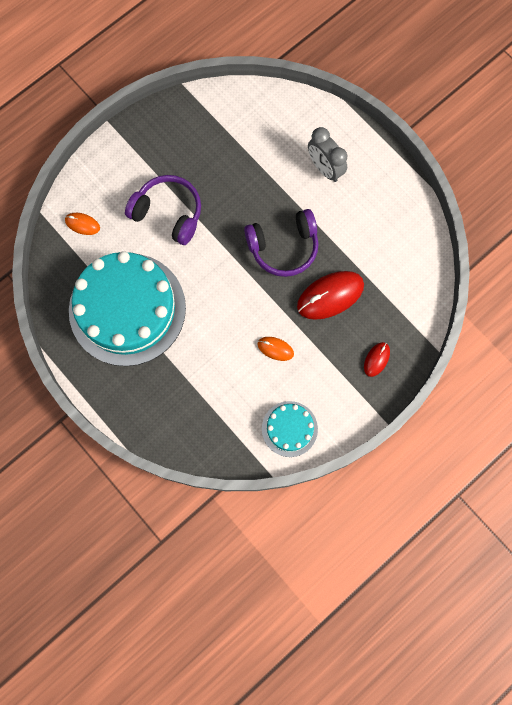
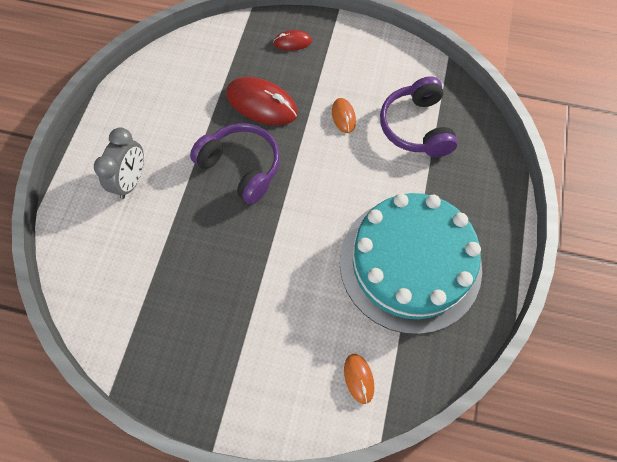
camera: 125 degrees left, 10 degrees down
(168, 213) = (281, 295): purple headphones -> purple headphones (416, 127)
(289, 429) = (401, 68): turquoise cake -> none

